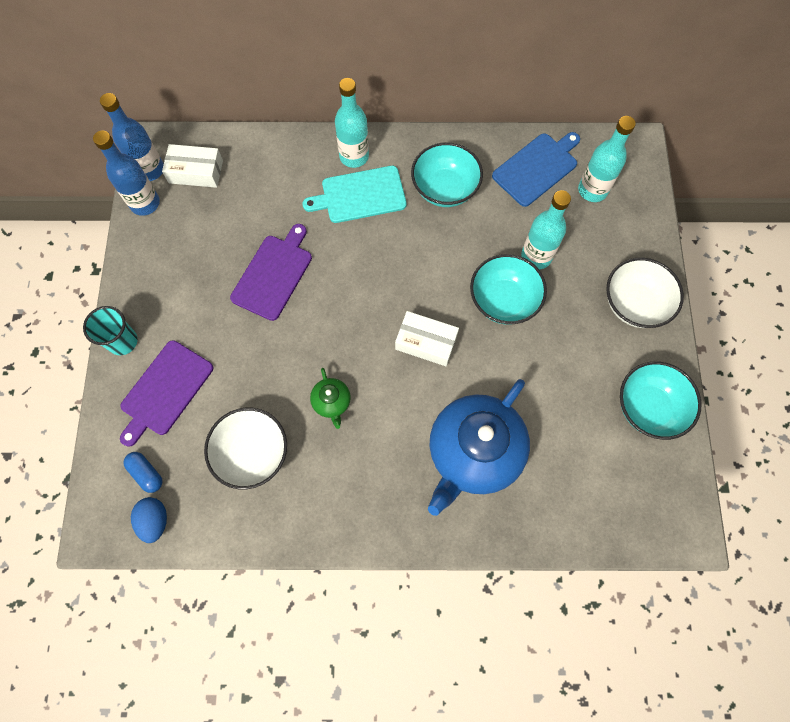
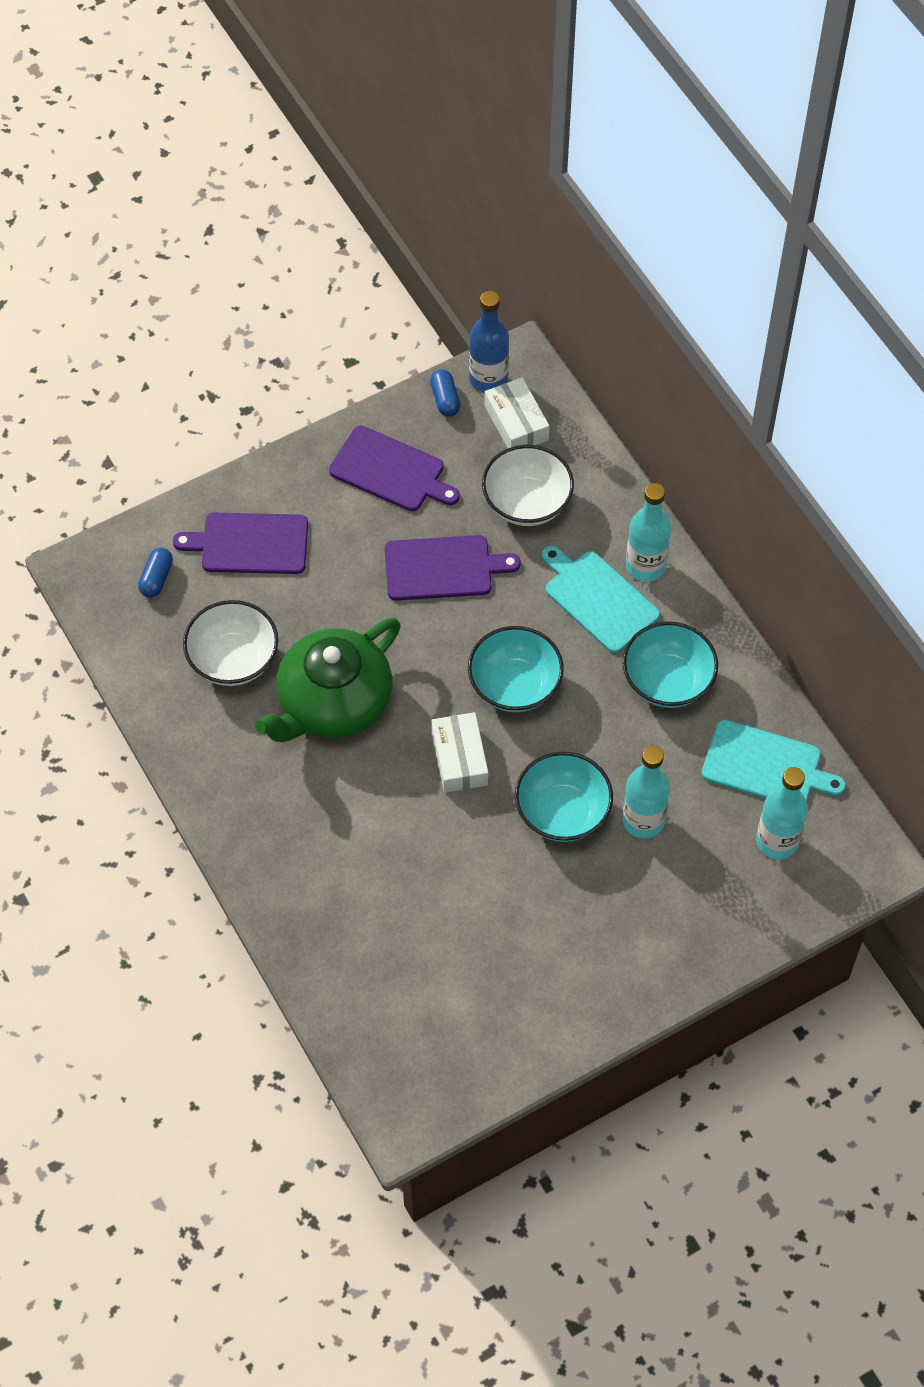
camera: 60 degrees right, 10 degrees down
(123, 341) = (277, 475): turquoise cup -> none
(145, 203) = (445, 399): blue bottle -> blue capsule
(155, 521) = (115, 613): blue egg -> none
(175, 266) = (390, 471): none -> purple cutting board
(331, 402) = (333, 703): green teapot -> green teapot, size x2.36
(474, 452) = (362, 868): blue teapot -> none
(537, 168) = (766, 766): blue cutting board -> turquoise cutting board
(634, 304) = (649, 954): white bowl -> white bowl (527, 503)
(648, 407) = (526, 1024): turquoise bowl -> turquoise bowl (514, 686)

